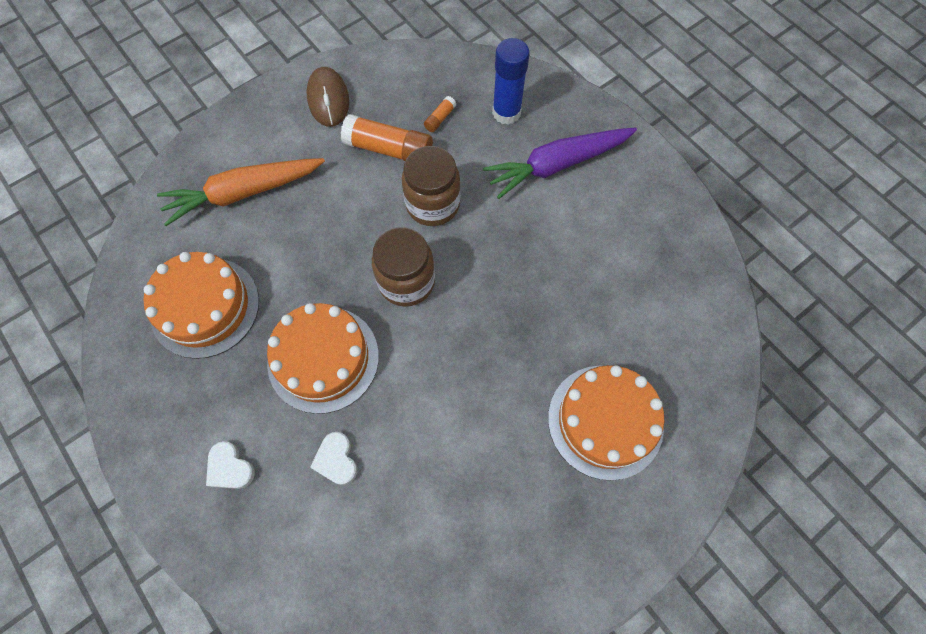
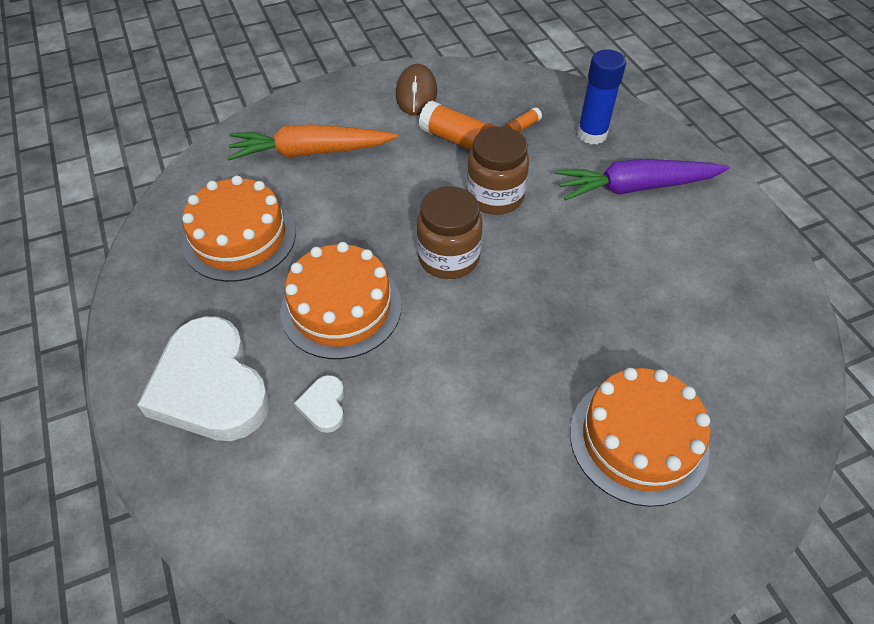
camera: 15 degrees right, 15 degrees down
(230, 468) = (211, 386): white heart -> white heart, size x2.38

